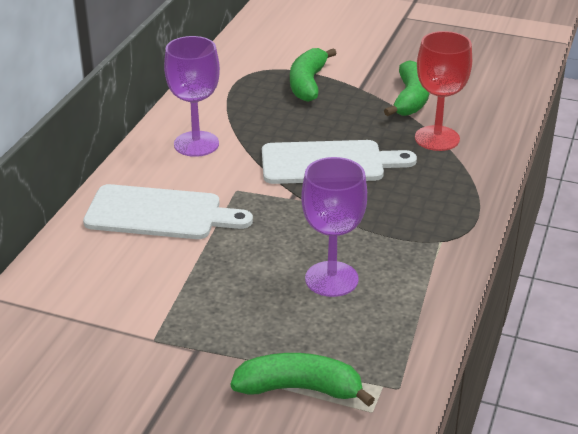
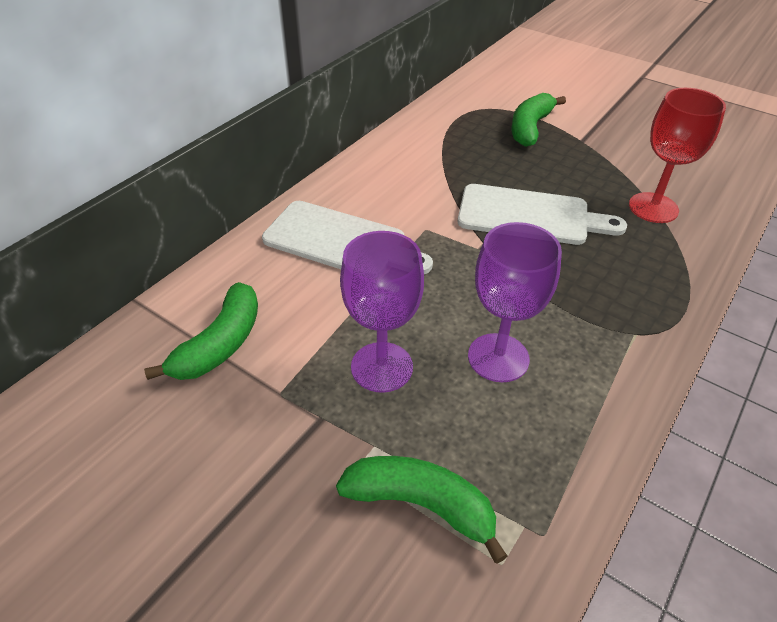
camera: 15 degrees right, 10 degrees up
(196, 144) = (402, 172): purple goblet -> purple goblet (382, 367)
(410, 99) = (632, 160): green banana -> green banana (220, 344)

